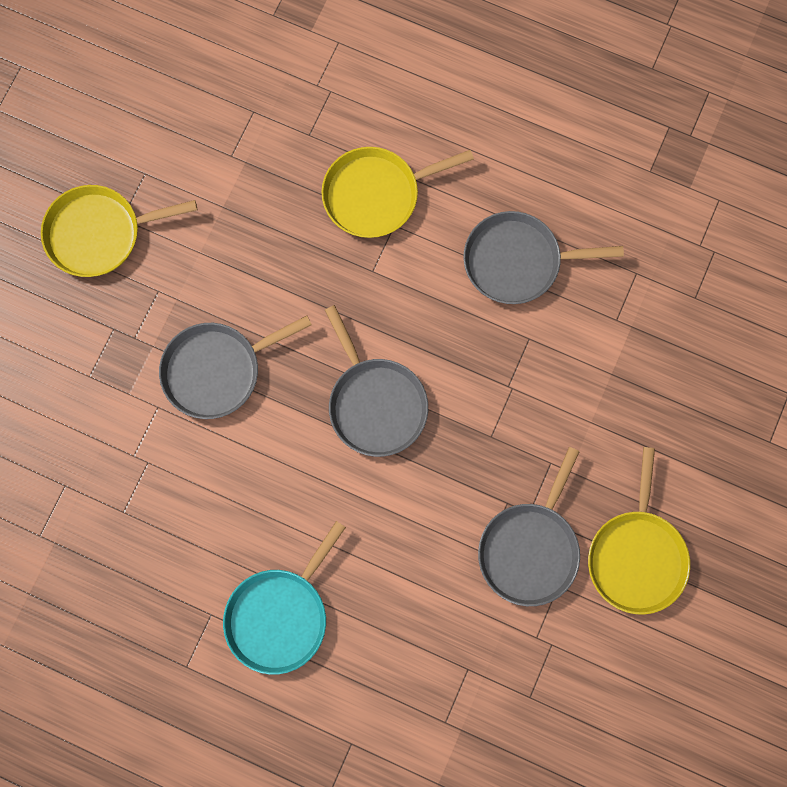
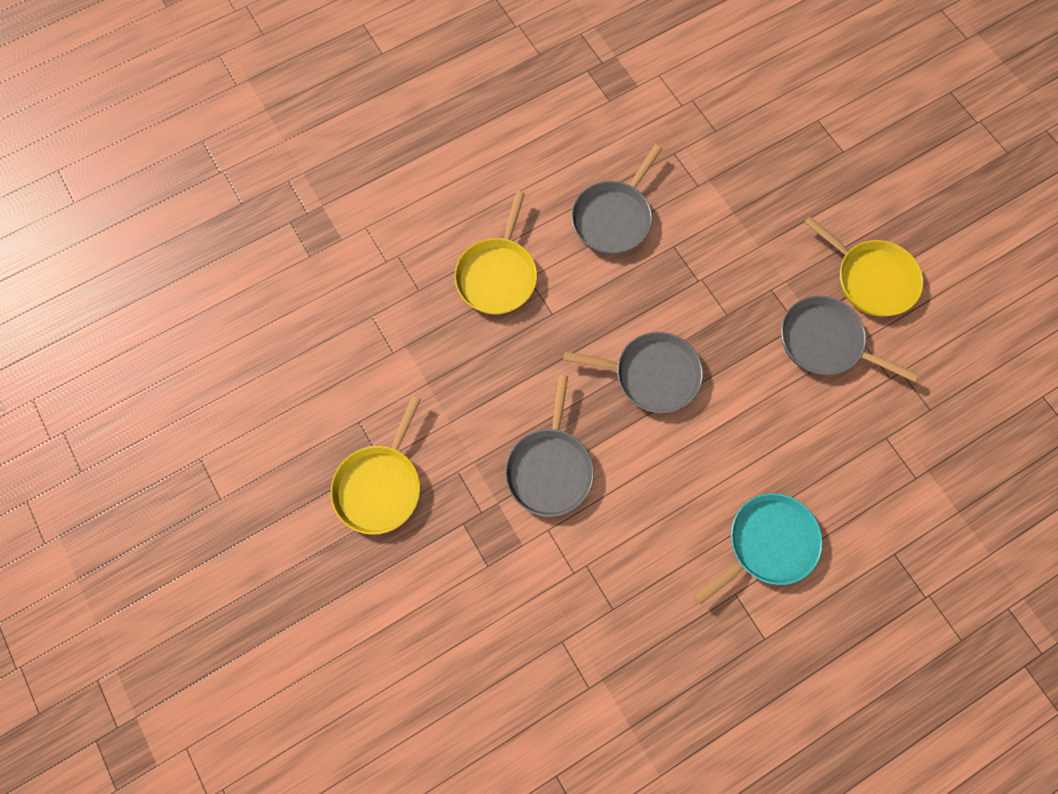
camera: 55 degrees left, 5 degrees down
(280, 616) = (767, 543): turquoise pan -> turquoise pan turned 105 degrees counterclockwise
(530, 549) = (824, 341): grey pan -> grey pan turned 150 degrees clockwise

